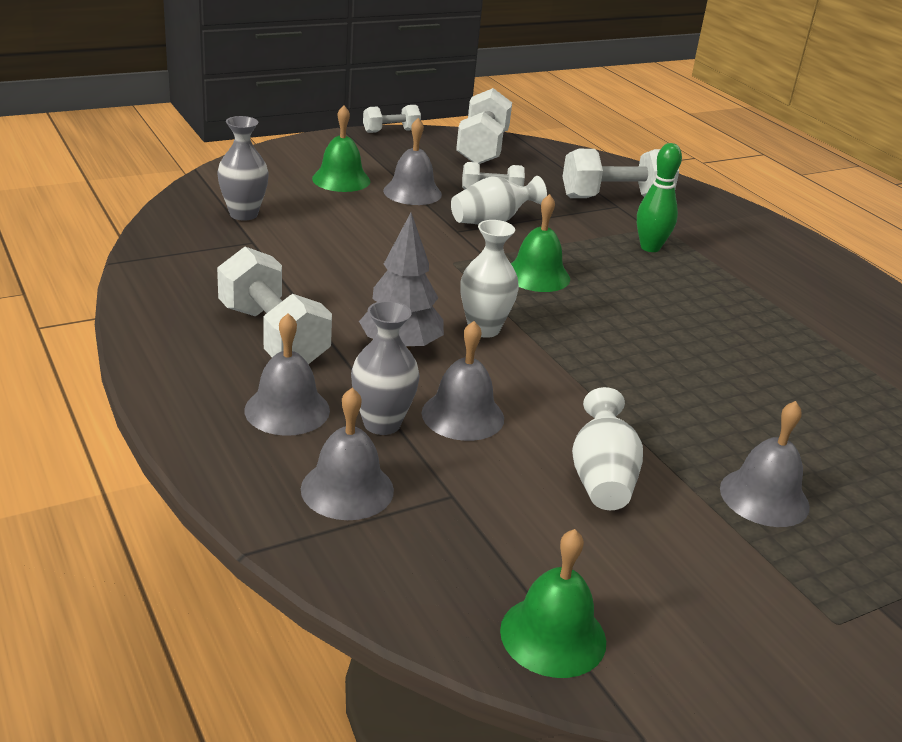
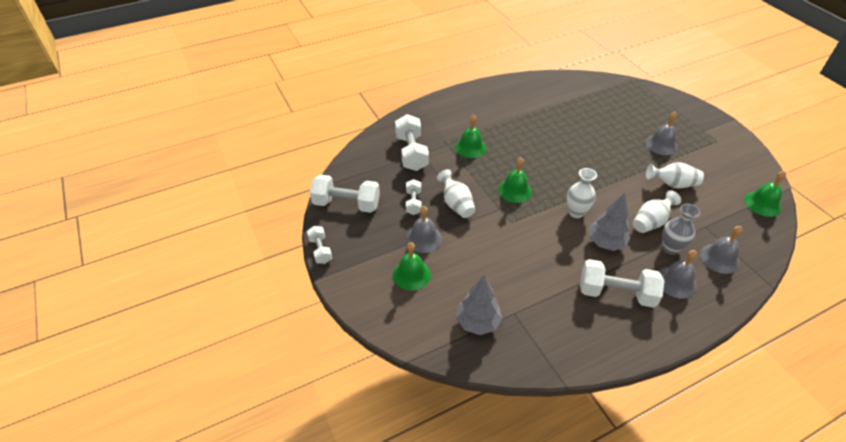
camera: 85 degrees left, 15 degrees up
(243, 214) = (477, 322): grey vase -> grey tree
(273, 335) = (616, 293): white dumbbell -> white dumbbell turned 45 degrees clockwise
(463, 415) = (651, 222): grey bell -> white vase
(650, 247) = (470, 147): green bowling pin -> green bell

